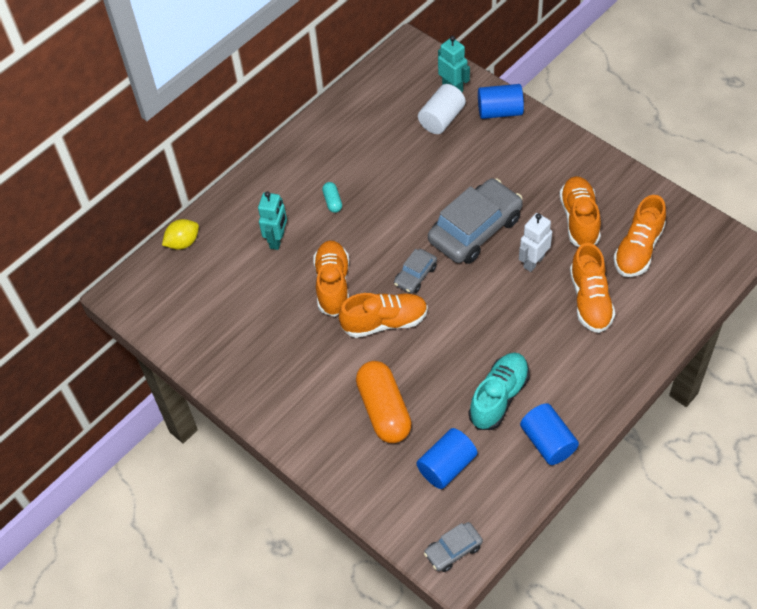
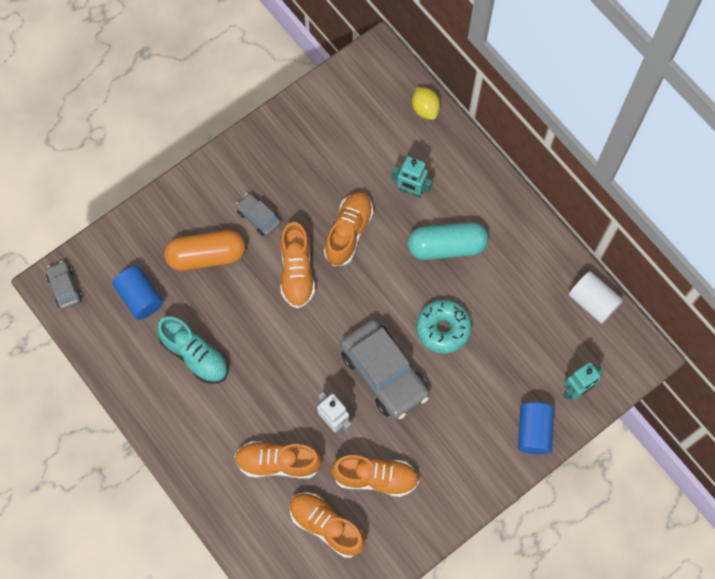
camera: 95 degrees right, 15 degrees up
(332, 201) = (446, 246): turquoise capsule -> turquoise capsule, size x2.27
(333, 284) = (348, 232): orange shoe -> orange shoe turned 75 degrees counterclockwise
(415, 275) = (342, 307): grey car -> grey car (258, 217)
(418, 191) = (443, 329): none -> turquoise donut
(441, 119) = (534, 369): white cylinder -> white cylinder (593, 302)
(548, 442) = (140, 386): blue cylinder -> none

